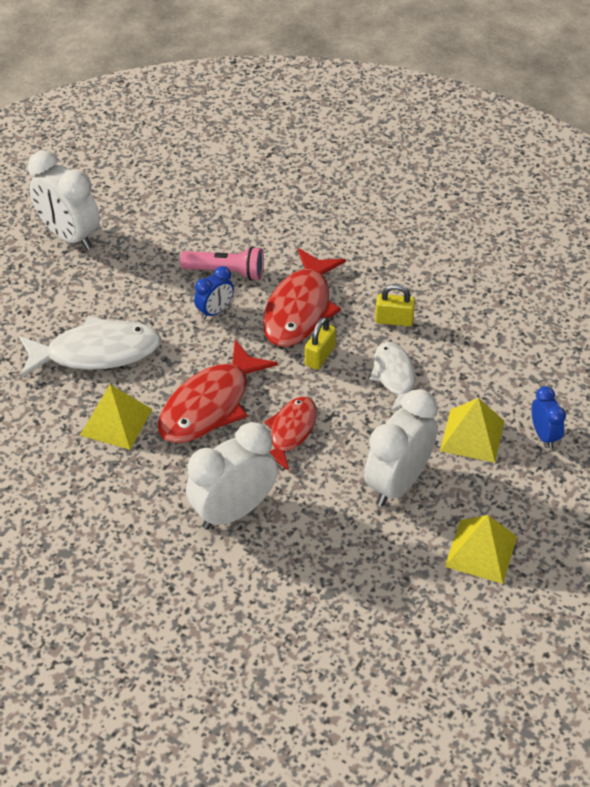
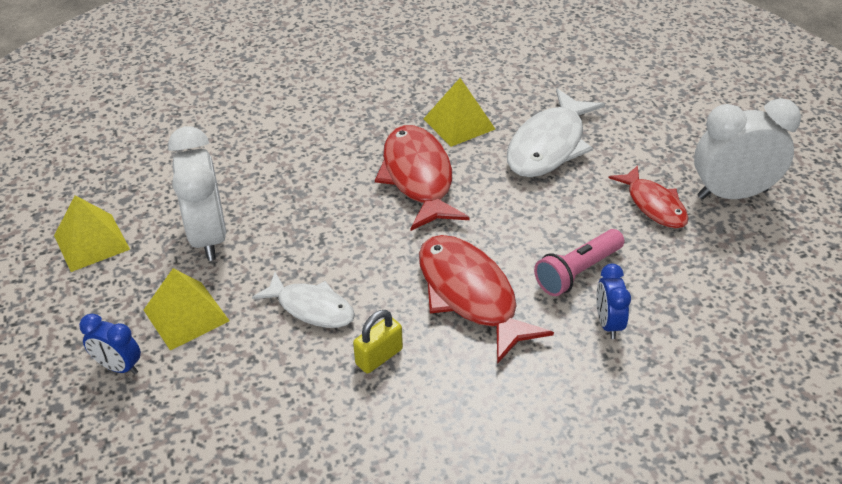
camera: 130 degrees right, 5 degrees down
(215, 311) = (528, 236): blue clock -> blue clock (608, 323)
(233, 511) = (303, 139): white clock -> none
(290, 432) = (335, 206): red fish -> red fish (654, 205)
(320, 356) = (395, 273): yellow padlock -> none

